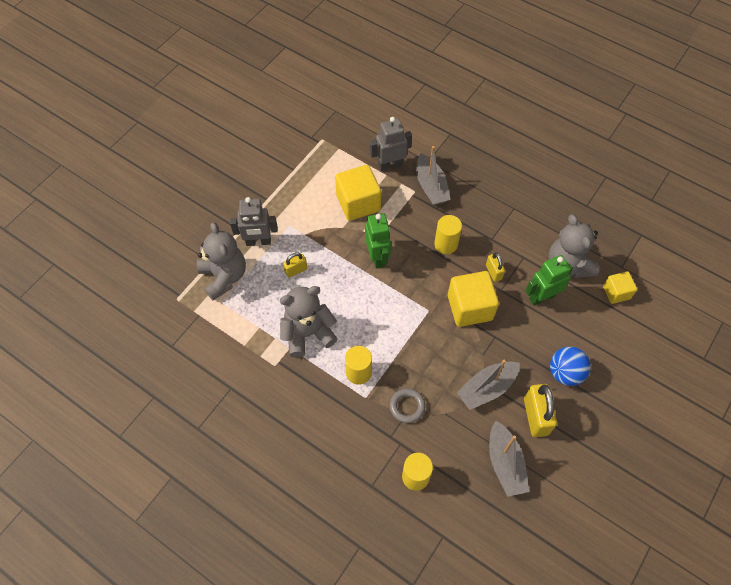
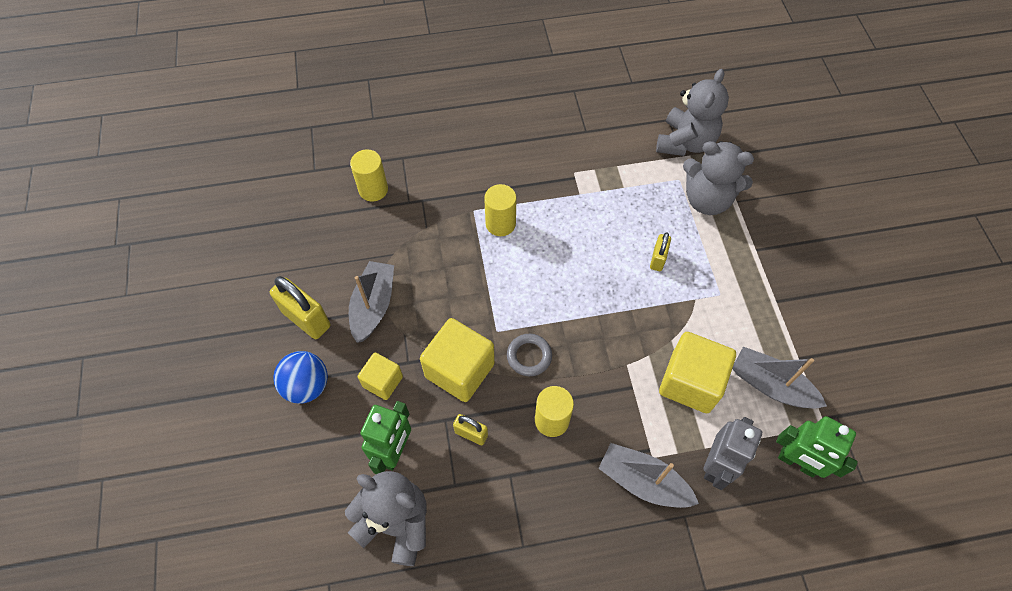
camera: 135 degrees right, 0 degrees up
(258, 242) = (723, 254): grey robot -> none
(308, 333) = (579, 217): grey teddy bear -> grey teddy bear (685, 142)
(377, 257) = (602, 340): green robot -> green robot (797, 462)
(407, 406) = (431, 232): grey ring -> grey ring (529, 356)
(505, 463) = (305, 257): grey boat -> grey boat (771, 385)
(616, 292) = (312, 537): yellow cube -> yellow cube (383, 381)

